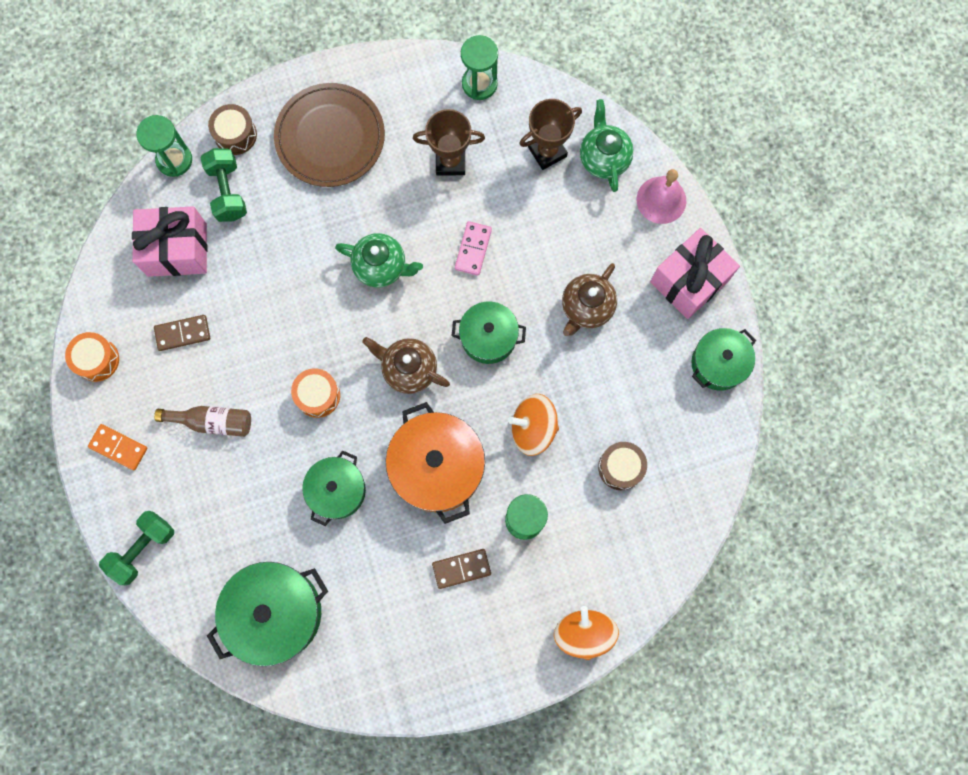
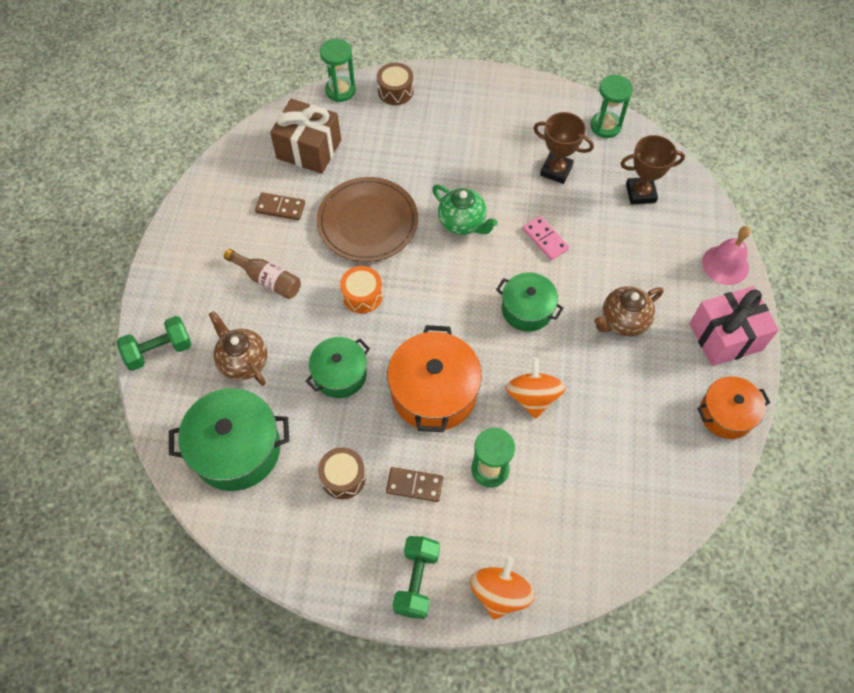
camera: 25 degrees right, 15 degrees down
(97, 360) = (205, 200): orange drum -> none
(118, 447) = (185, 268): orange domino -> none
(177, 249) = (309, 149): pink gift -> brown gift
(227, 191) = (369, 125): green dumbbell -> green dumbbell (416, 581)
(330, 137) = (467, 119): brown plate -> brown plate (367, 222)
(409, 369) = (447, 307): brown teapot -> brown teapot (243, 362)
(473, 249) = (545, 239): pink domino -> pink domino turned 75 degrees counterclockwise
(533, 428) = (533, 397): orange spinning top -> orange spinning top turned 60 degrees clockwise
(604, 158) = (687, 215): green teapot -> none
(620, 467) = (598, 463): brown drum -> brown drum (343, 477)
(718, 363) = (726, 414): green pot -> orange pot

